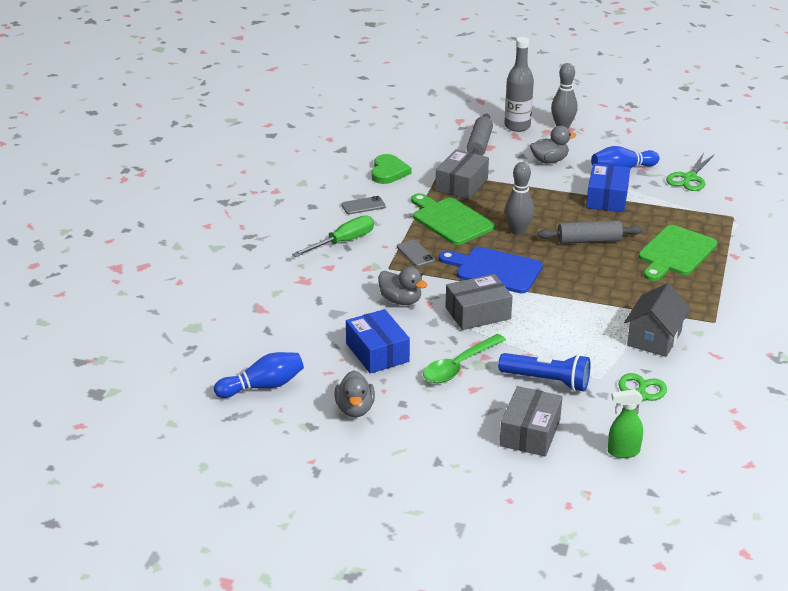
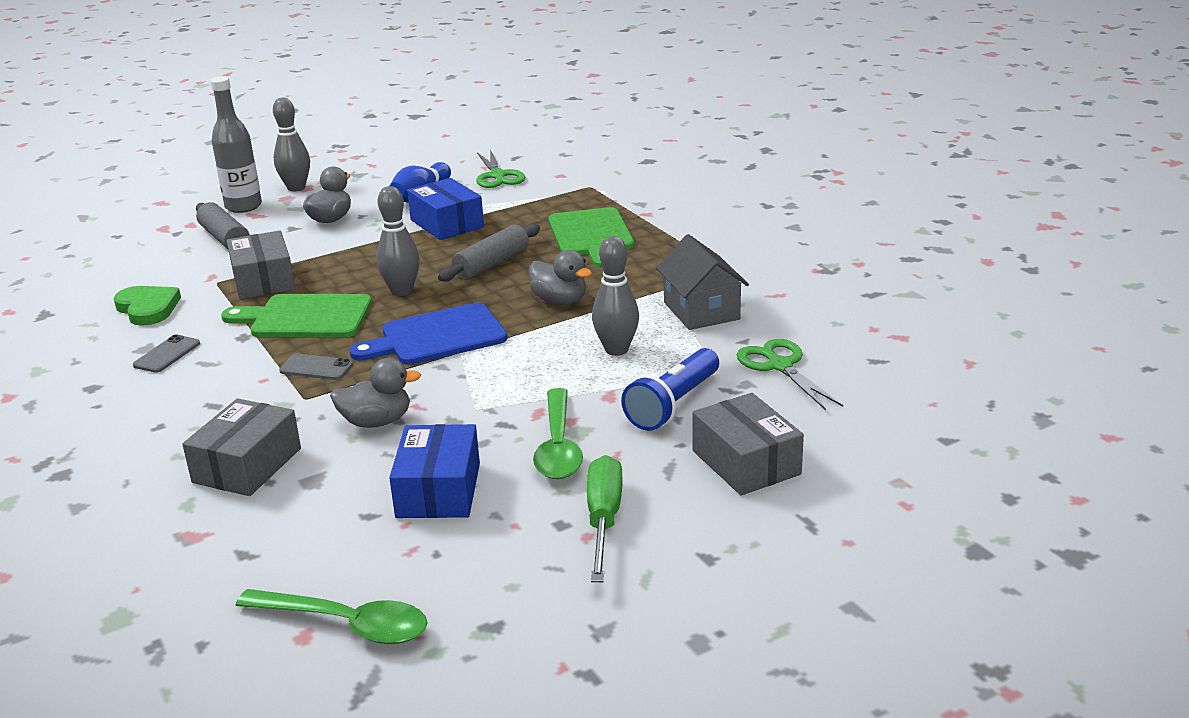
camera: 45 degrees left, 5 degrees down
(263, 386) = (346, 624): blue bowling pin -> green spoon
(343, 242) = (199, 402): green screwdriver -> green screwdriver (603, 519)
(355, 409) = (515, 568): grey duck -> grey duck (560, 301)
(377, 352) = (439, 490): blue box -> blue box turned 75 degrees clockwise
(478, 313) = (489, 385): grey box -> grey box (247, 465)
(547, 381) = (673, 404): blue flashlight -> blue flashlight turned 150 degrees clockwise
(570, 333) = (616, 350): none -> grey bowling pin
(623, 452) = (858, 421): green spray bottle -> none

